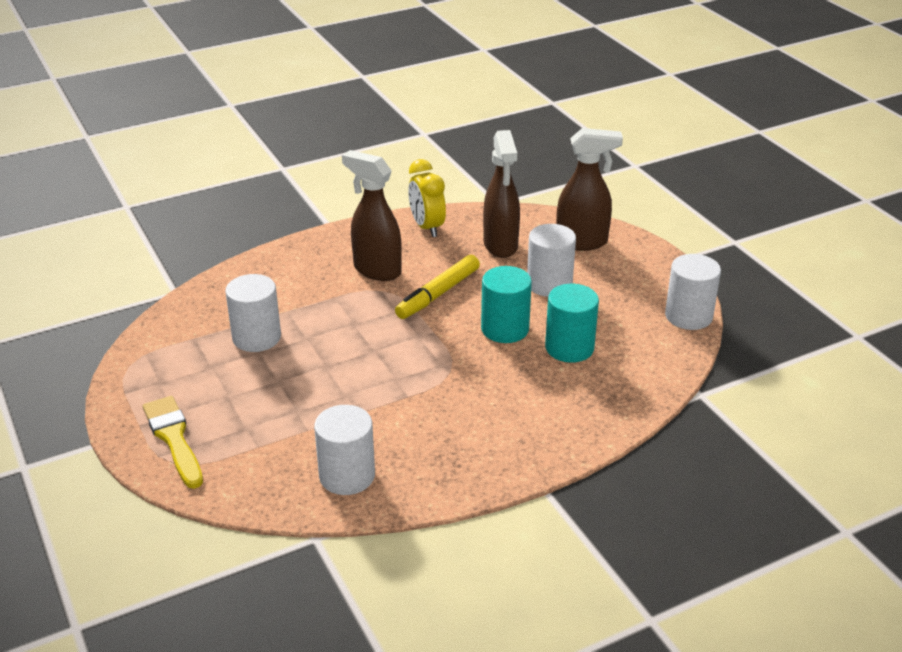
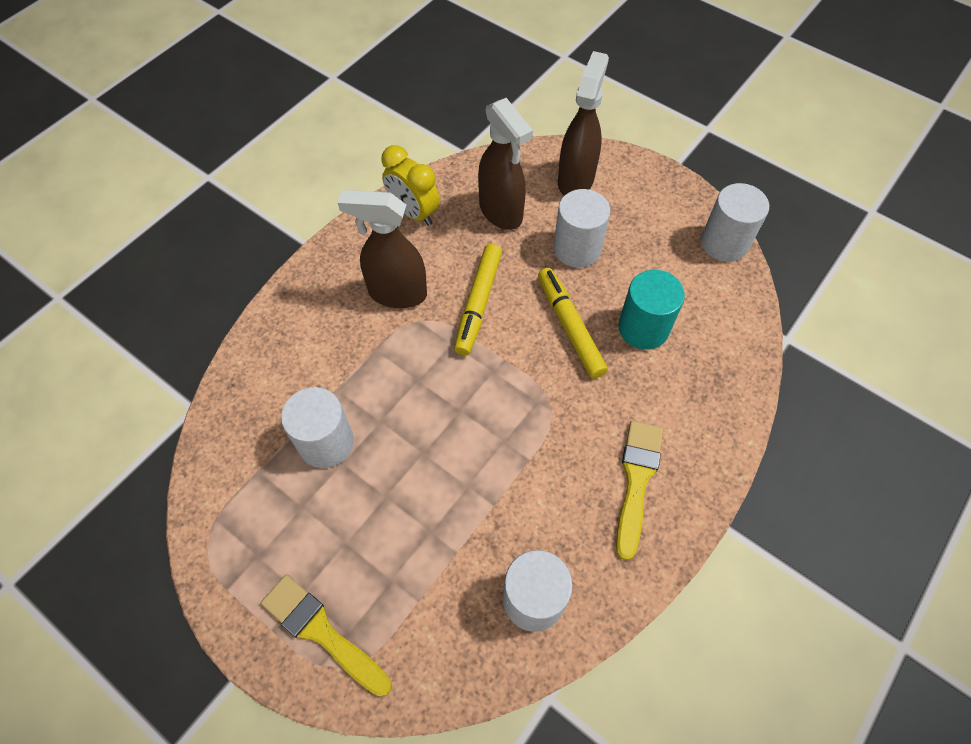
camera: 25 degrees left, 25 degrees up
(488, 436) = (636, 480): none -> yellow brush
(505, 329) = (570, 327): turquoise cylinder -> yellow marker
(582, 242) = (576, 179): brown spray bottle -> brown spray bottle turned 45 degrees counterclockwise

